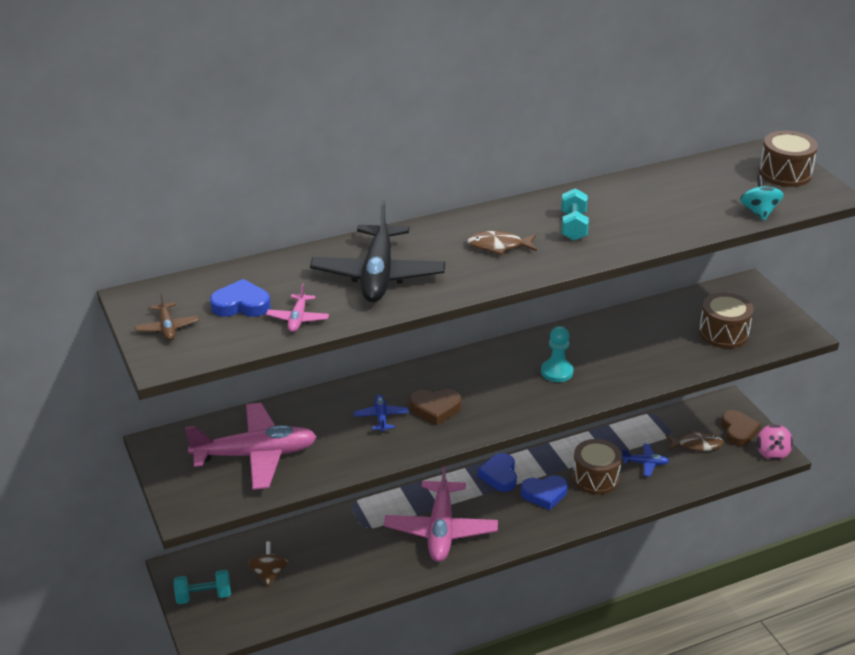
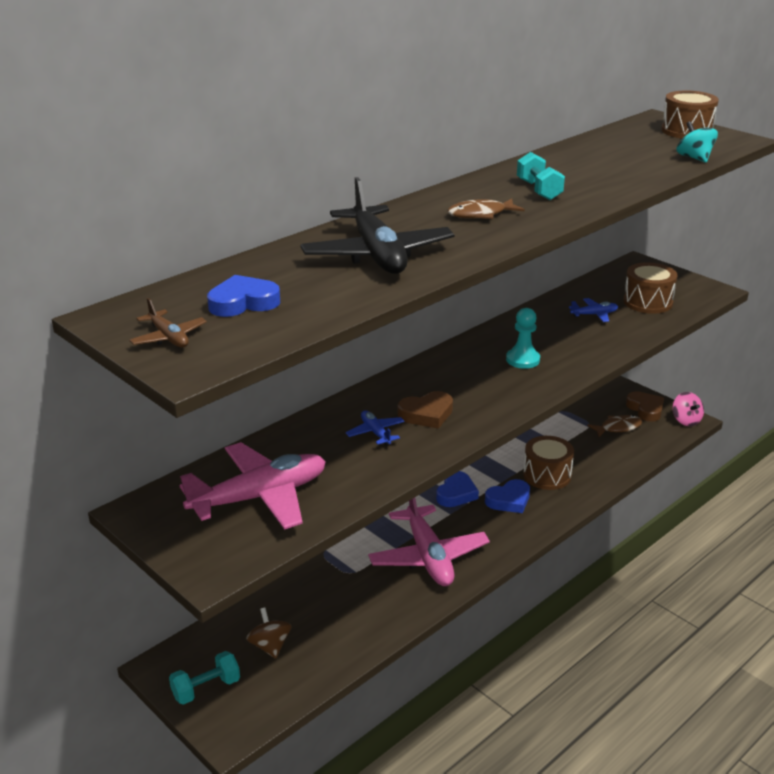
camera: 20 degrees left, 5 degrees down
(298, 319) = (320, 304): pink plane -> none
(499, 475) = (456, 493): blue heart -> blue heart turned 135 degrees counterclockwise
(645, 463) = (583, 453): blue plane -> blue plane (594, 314)

